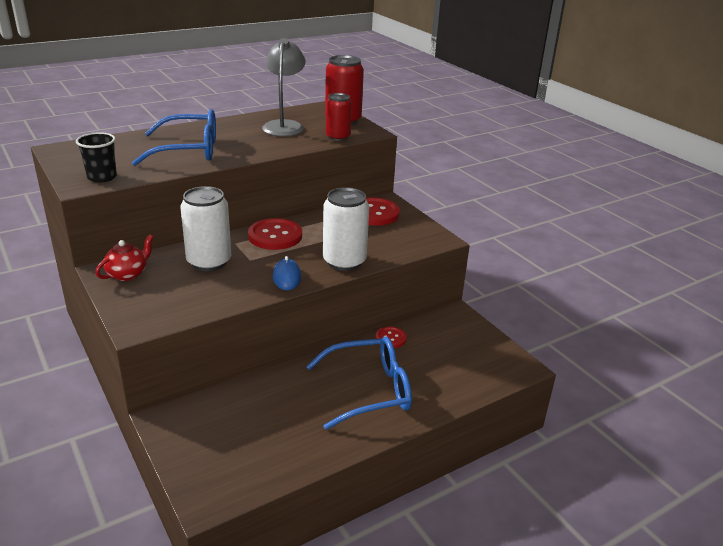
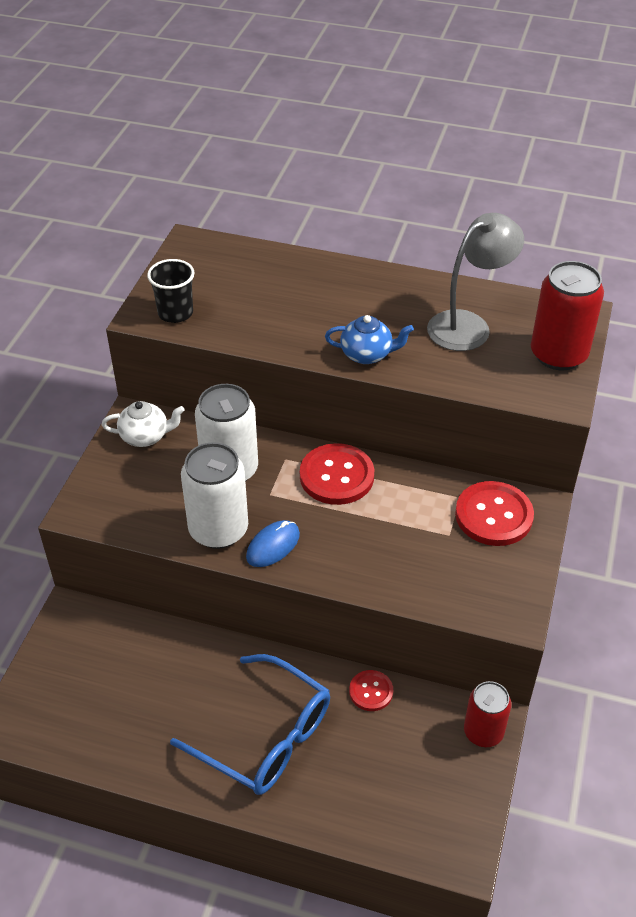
camera: 50 degrees right, 15 degrees up
(128, 274) = (145, 436): red teapot -> white teapot
(189, 150) = (306, 314): blue glasses -> none
(252, 151) = (367, 354): none -> blue teapot
(338, 137) = (504, 385): red can -> red can (483, 732)
(344, 261) = (357, 567): white can -> white can (218, 530)

